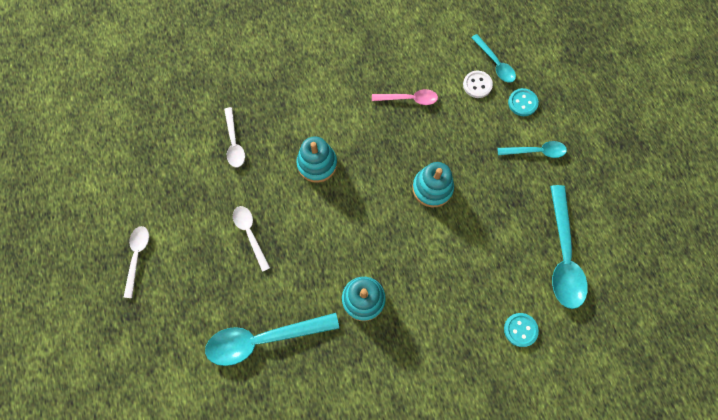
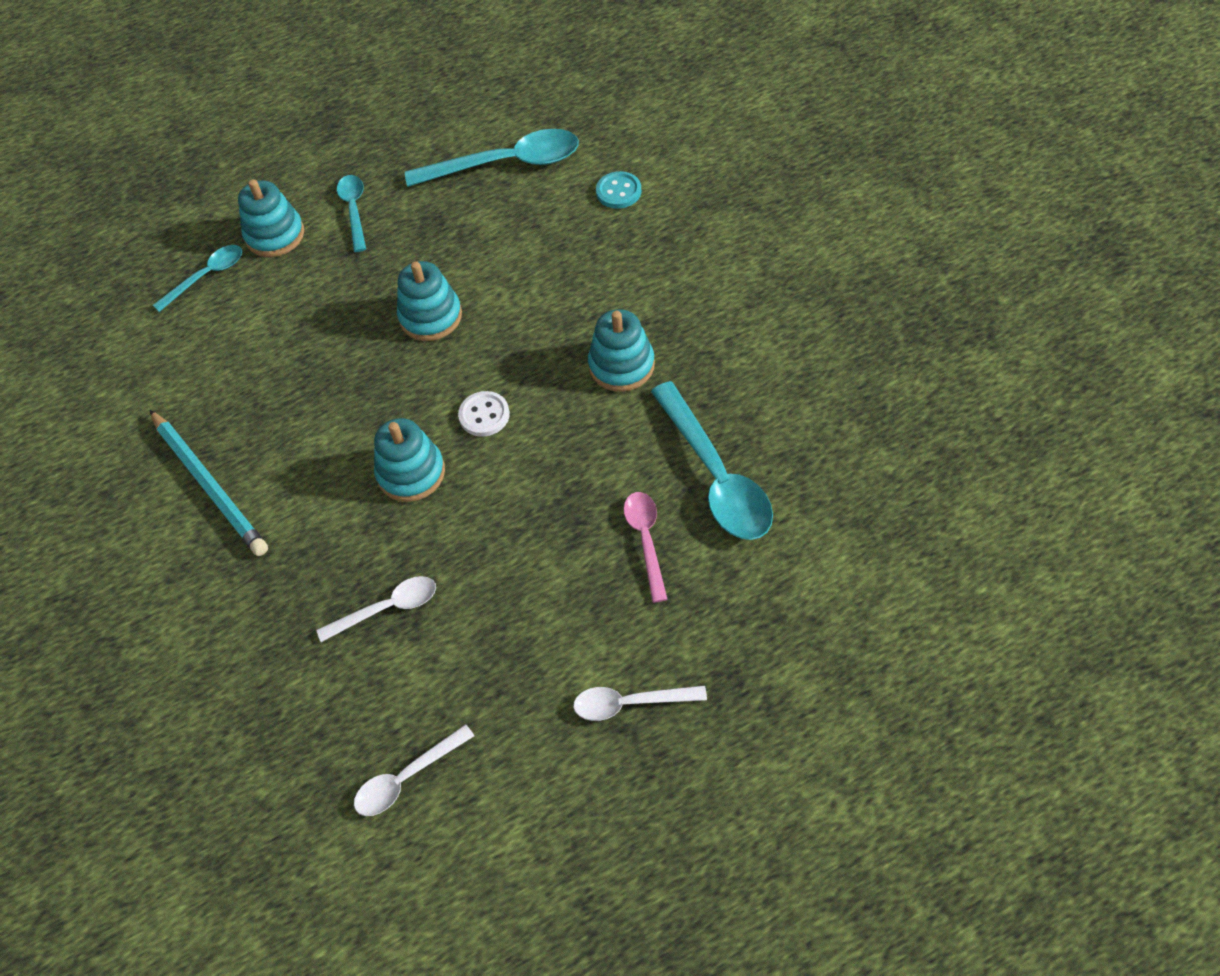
camera: 95 degrees left, 15 degrees down
(250, 234) = (552, 538): white spoon -> white spoon (407, 778)
(339, 61) = (210, 485): none -> turquoise pencil
(409, 99) = (278, 373): pink spoon -> pink spoon (646, 540)
(477, 85) = (247, 292): white button -> white button (484, 415)
(522, 103) = (275, 235): turquoise button -> turquoise stacking toy

